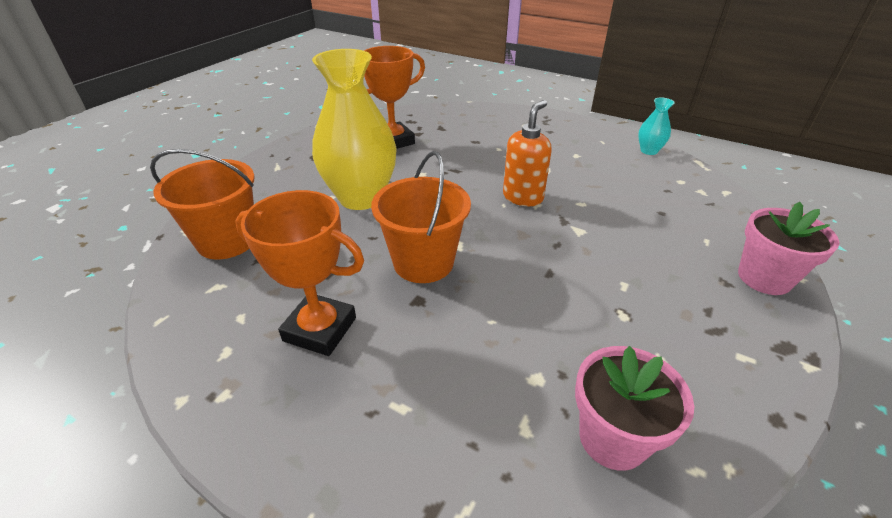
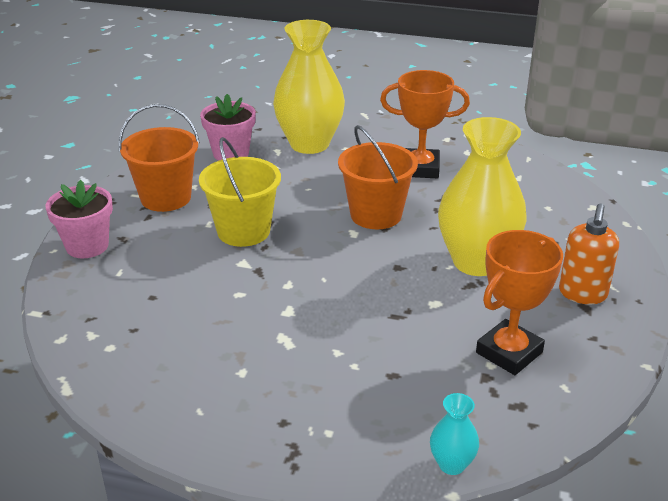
camera: 165 degrees right, 5 degrees down
(227, 241) = (552, 205): orange bucket -> orange bucket (166, 198)
(463, 435) = (309, 144): none -> yellow vase
(523, 197) = (304, 290): orange soap dispenser -> orange soap dispenser (582, 294)
(580, 267) = (243, 231): none -> yellow bucket
(649, 151) = (132, 400): turquoise vase -> turquoise vase (451, 464)

